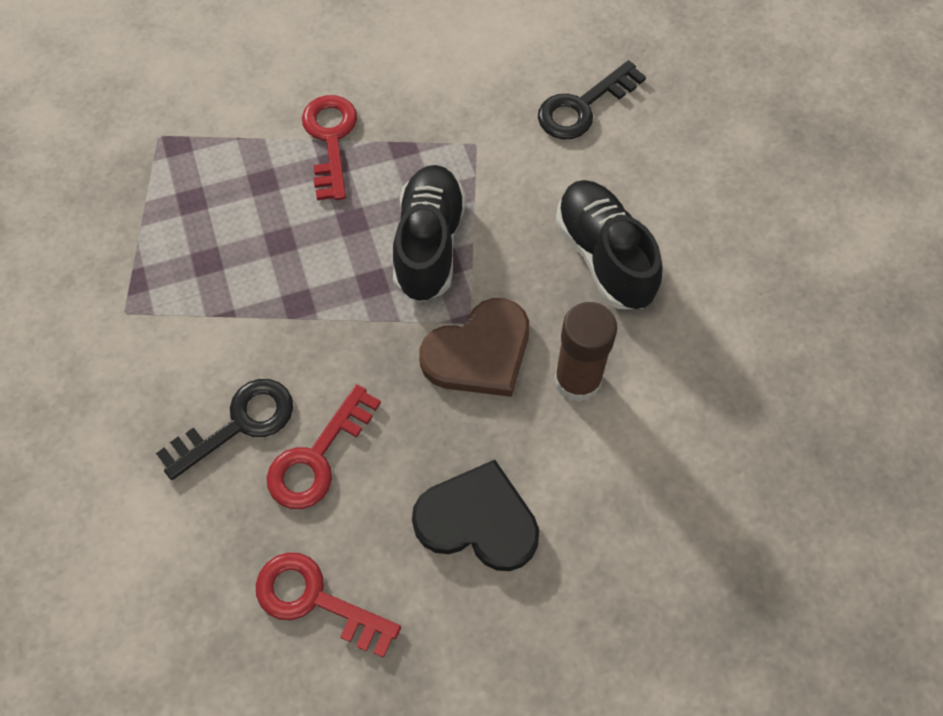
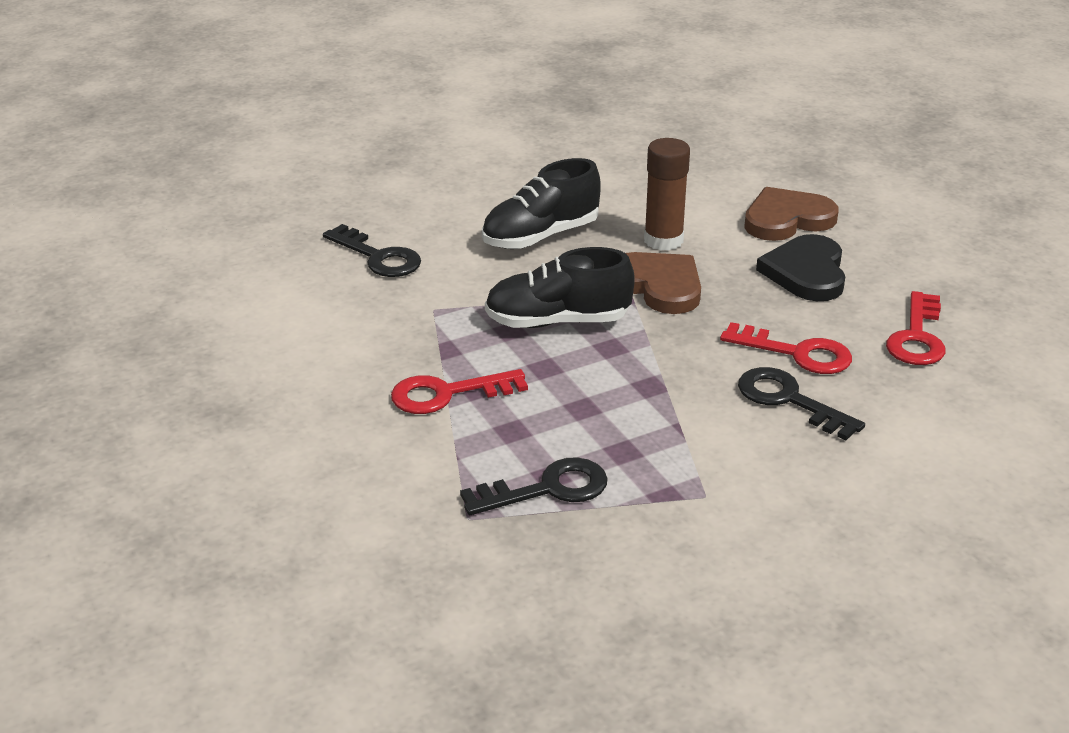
camera: 100 degrees left, 30 degrees down
(174, 195) = (547, 489): none -> black key
(609, 538) = (787, 219): none -> brown heart

